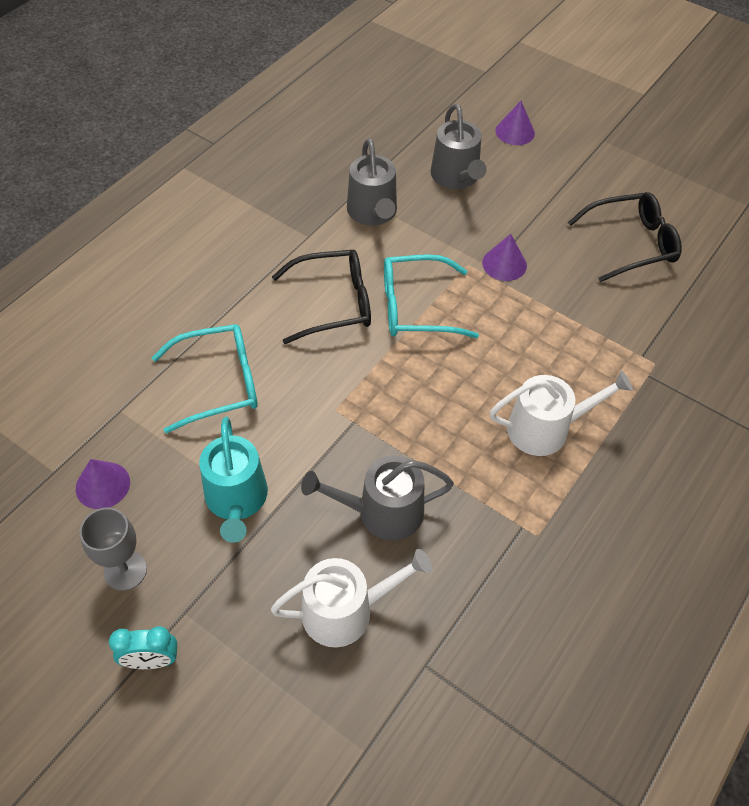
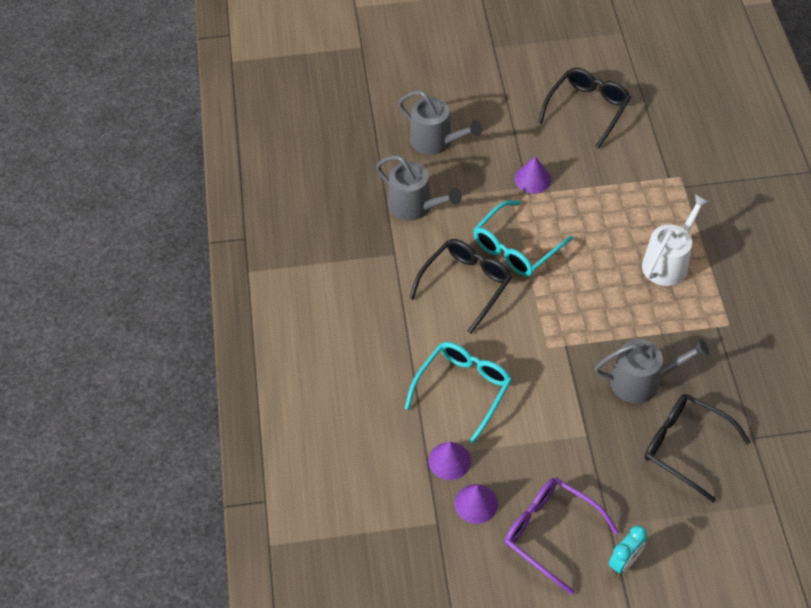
camera: 40 degrees left, 0 degrees up
(125, 571) = (551, 533): grey goblet -> purple glasses
(236, 500) = (559, 444): turquoise watering can -> none
(346, 611) = (686, 447): white watering can -> black glasses
(382, 512) = (641, 381): grey watering can -> grey watering can turned 135 degrees counterclockwise
(515, 132) = (433, 80): purple cone -> purple cone (449, 460)

